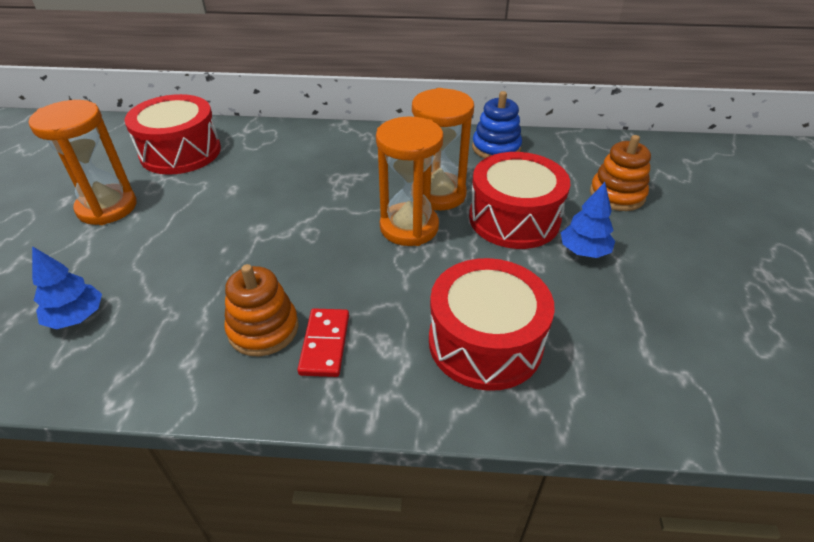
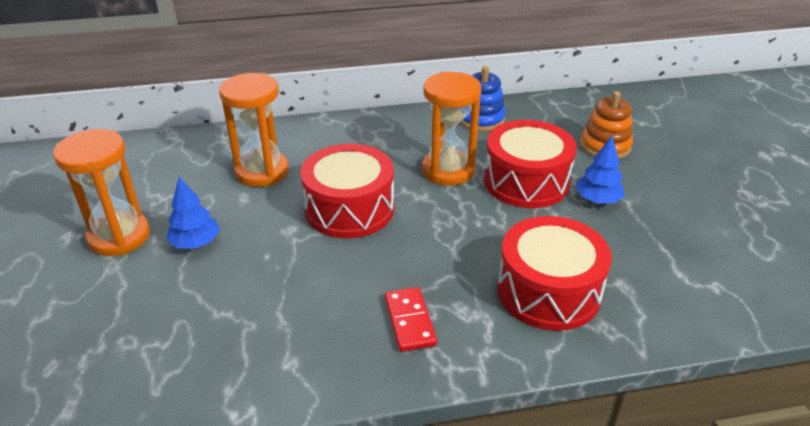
camera: 15 degrees left, 5 degrees down
(76, 317) = (151, 346): blue tree -> blue tree (195, 243)
(180, 152) = (167, 169): red drum -> red drum (349, 209)
(263, 329) = (345, 320): orange stacking toy -> none
(409, 227) = (435, 205): orange hourglass -> orange hourglass (262, 171)

